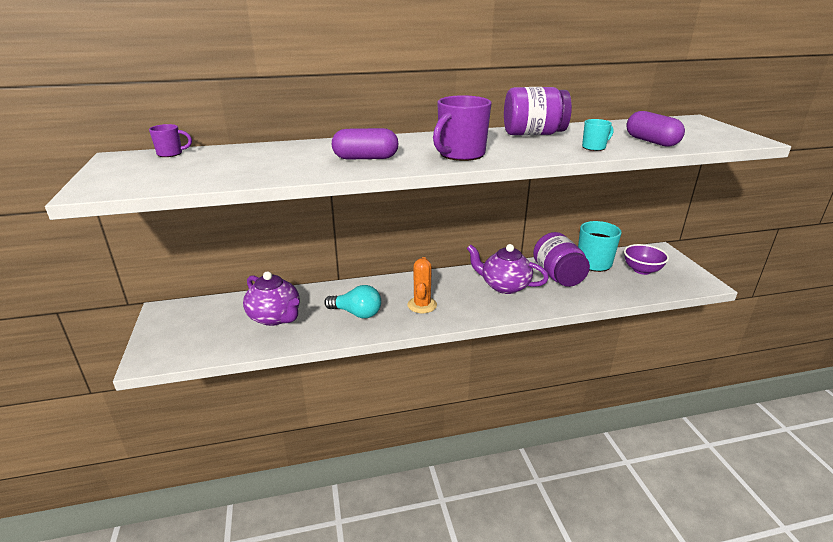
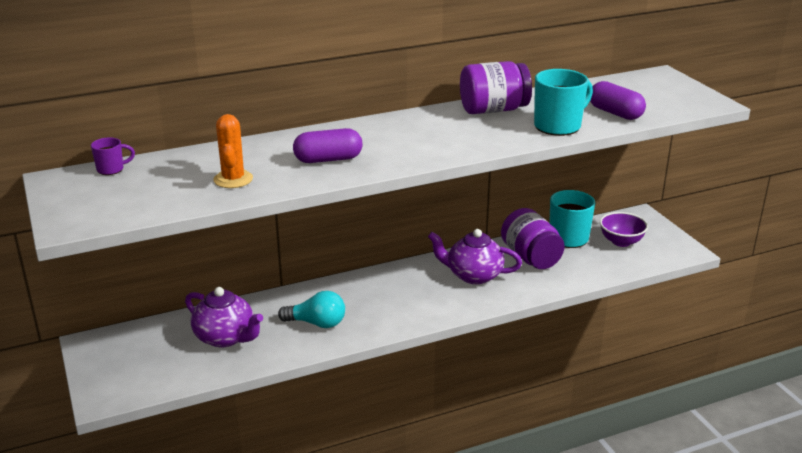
camera: 10 degrees left, 0 degrees up
(422, 305) = (387, 306): orange cactus -> orange cactus (233, 179)
(460, 154) = (425, 147): purple mug -> none
(594, 147) = (558, 126): turquoise mug -> turquoise mug, size x1.96

